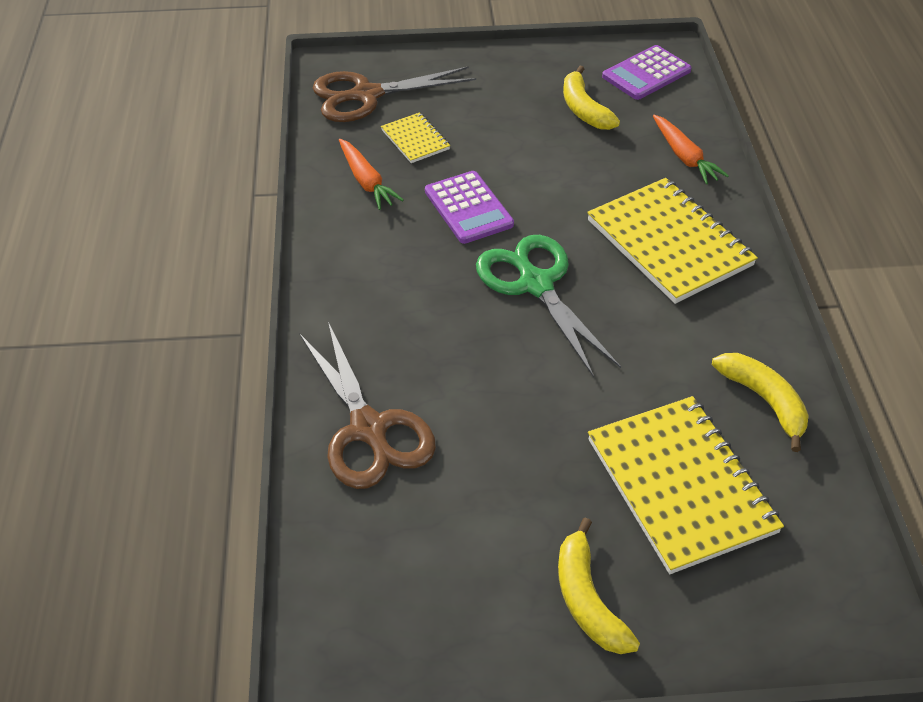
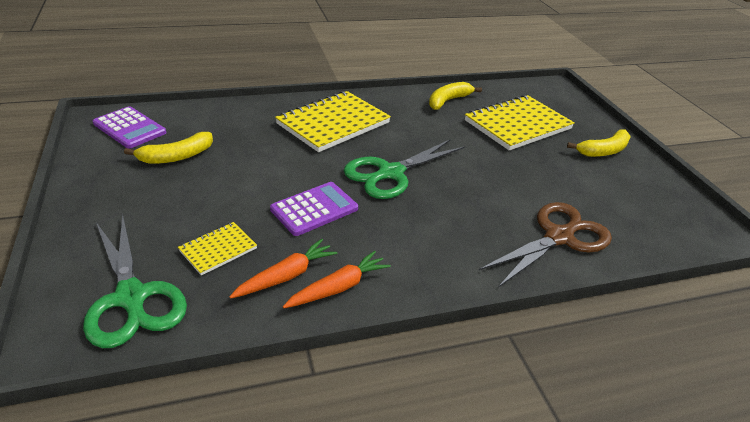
camera: 105 degrees left, 10 degrees down
(366, 95) = (131, 297): brown scissors -> green scissors
(684, 156) = (240, 116): orange carrot -> orange carrot (338, 287)

